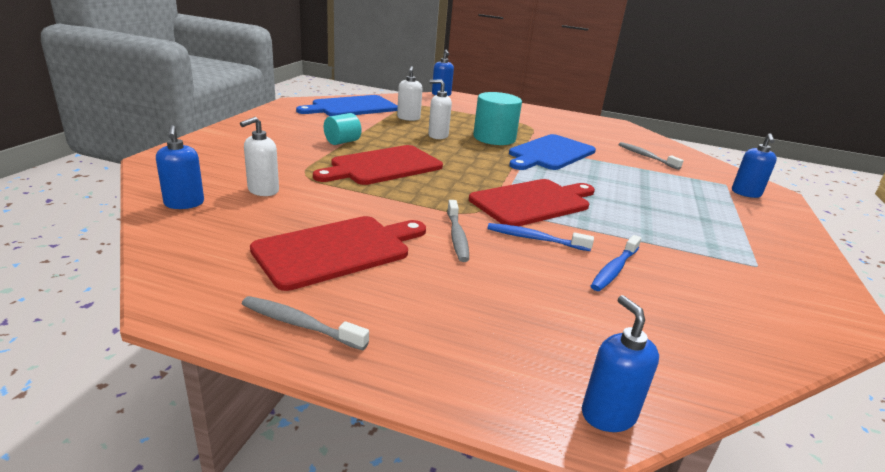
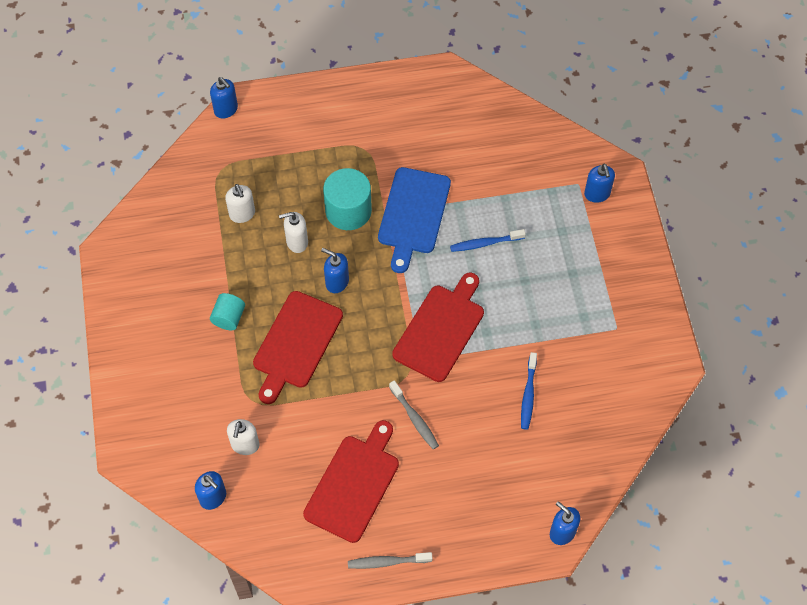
camera: 25 degrees left, 35 degrees up
(352, 107) = (169, 223): blue cutting board -> none
(453, 156) = (337, 282): none -> blue soap dispenser
(535, 239) = (465, 387): blue toothbrush -> blue toothbrush (485, 243)
(646, 156) = (498, 160): grey toothbrush -> none

